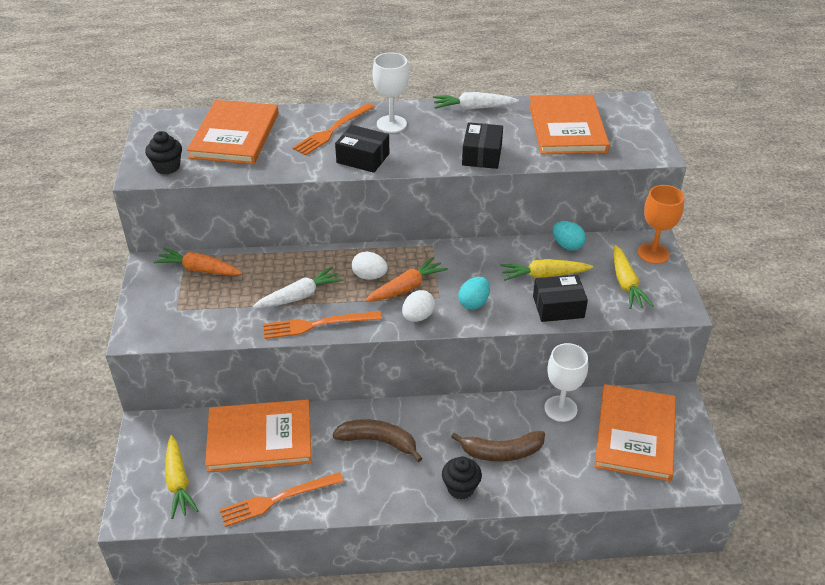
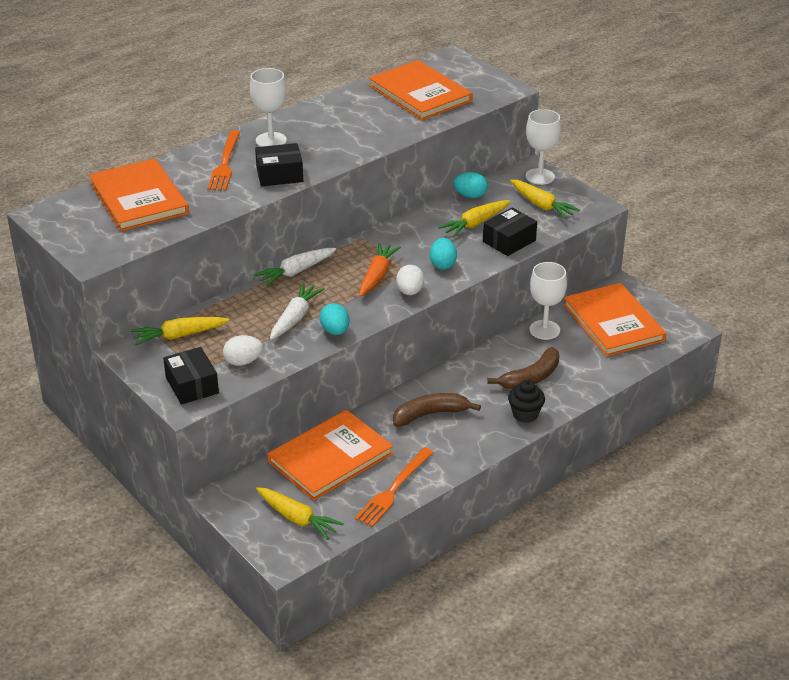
camera: 35 degrees left, 5 degrees down
(167, 167) = (109, 245): black cupcake -> none
(199, 269) = (179, 336): orange carrot -> yellow carrot
(317, 325) = (335, 331): orange fork -> turquoise egg
(369, 276) = (337, 280): white egg -> white egg (243, 362)
(473, 108) = (326, 104): white carrot -> white carrot (296, 272)
(482, 155) = (376, 137): black box -> black box (192, 385)
(653, 253) = (540, 176): orange goblet -> white goblet

